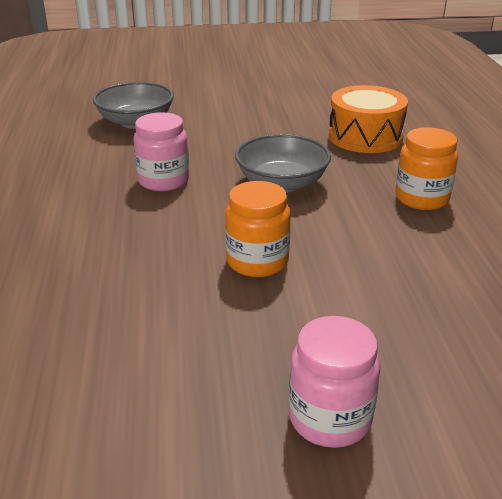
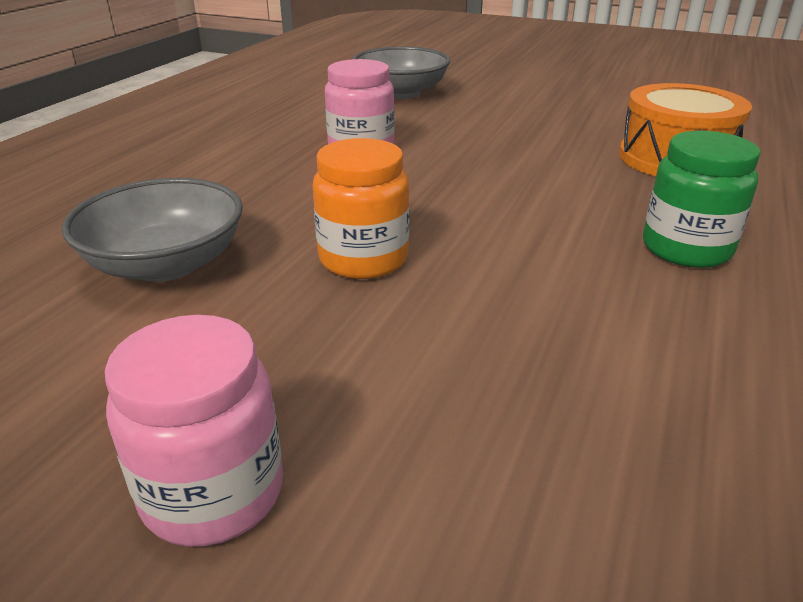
camera: 30 degrees right, 0 degrees up
(282, 183) = (498, 184): grey bowl -> grey bowl (166, 264)
(421, 198) = (686, 248): orange jar -> green jar

